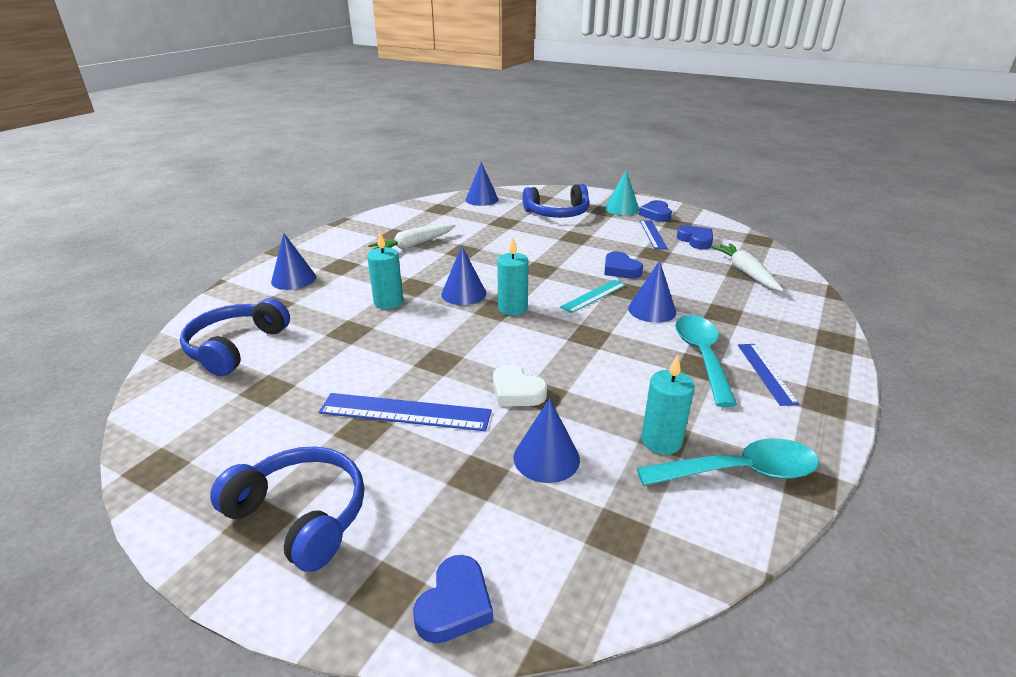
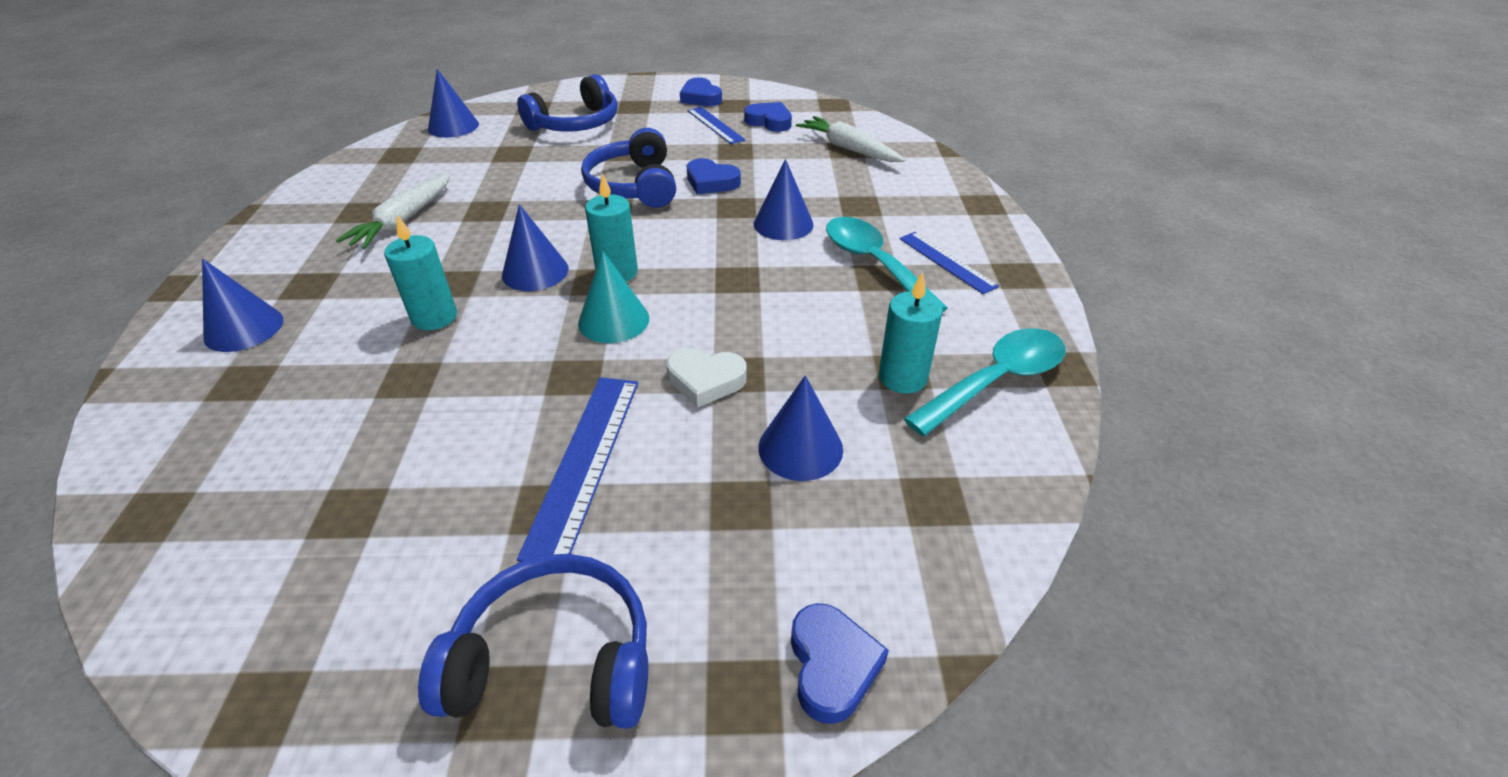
camera: 30 degrees left, 10 degrees up
(235, 347) = (233, 468): blue headphones -> blue headphones (634, 186)
(405, 412) = (585, 462): blue ruler -> blue ruler turned 60 degrees counterclockwise
(593, 296) = (705, 226): turquoise ruler -> none
(621, 208) = (653, 98): turquoise cone -> turquoise cone (613, 320)

